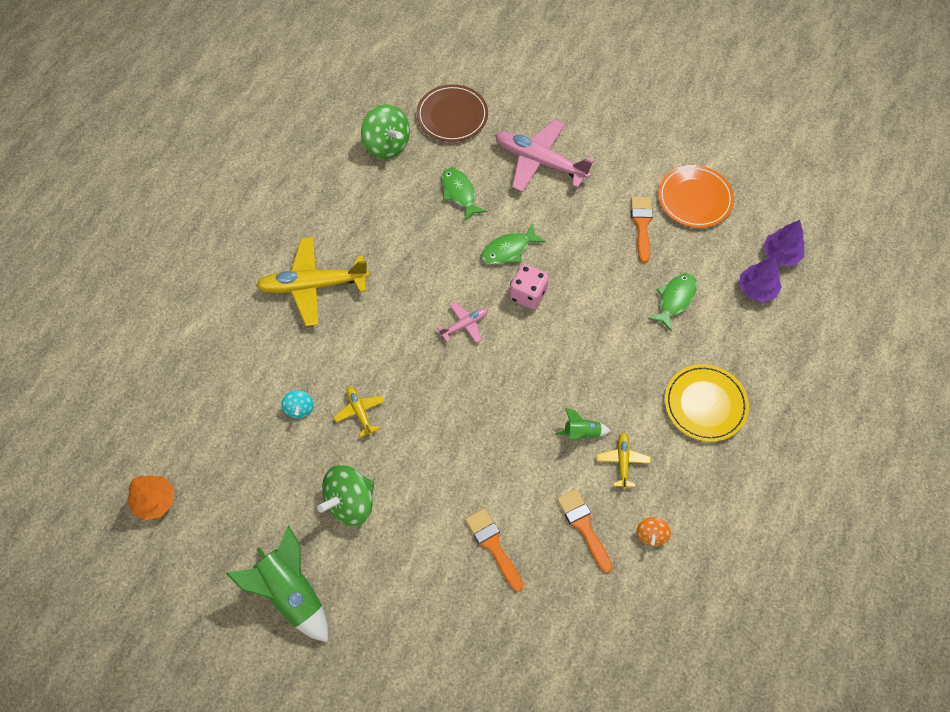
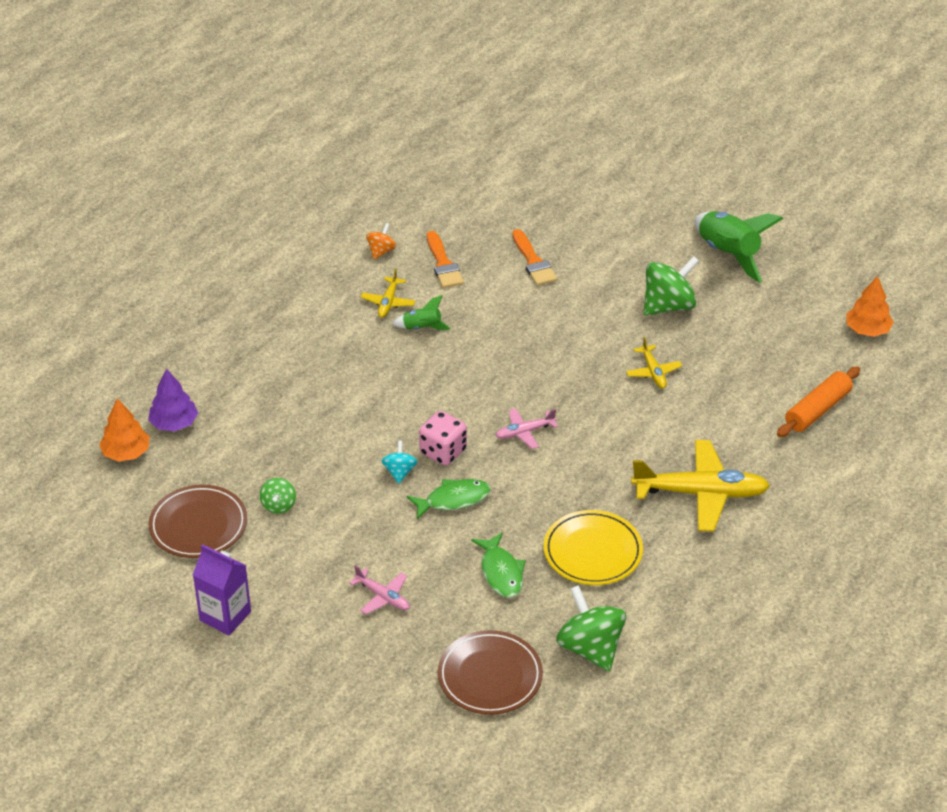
camera: 170 degrees left, 20 degrees down
(211, 390) = (817, 410): none -> orange rolling pin
(299, 409) = (719, 382): turquoise spinning top -> turquoise spinning top (399, 472)
(540, 162) = (382, 596): pink plane -> pink plane, size x0.49
(641, 225) = (278, 505): orange brush -> green spinning top
(645, 132) = (225, 616): none -> purple carton
(675, 299) = (273, 425): green fish -> none
(694, 199) = (198, 525): orange plate -> brown plate
(705, 404) = (284, 334): yellow plate -> yellow plate (592, 551)
(780, 254) = (126, 453): purple tree -> orange tree

